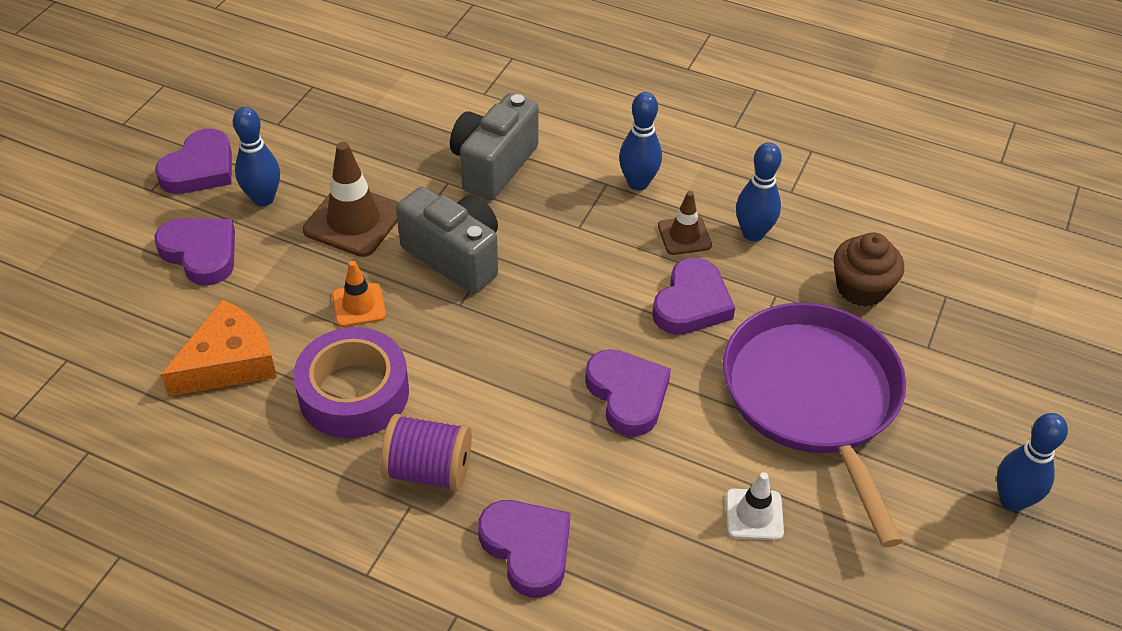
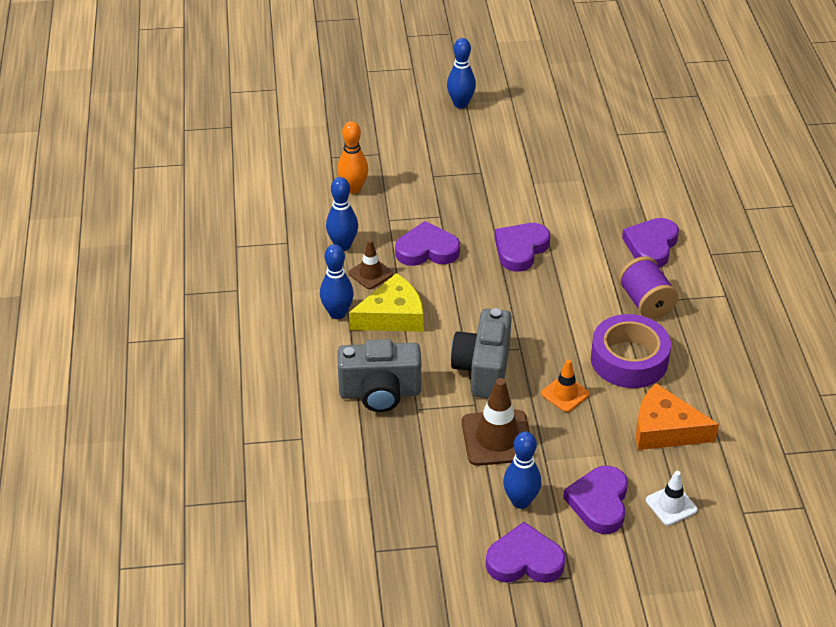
camera: 120 degrees left, 5 degrees down
(599, 223) = (392, 316): none -> yellow cheese
(754, 514) = (552, 179): white traffic cone -> white traffic cone (671, 505)
(813, 397) = (455, 182): purple pan -> none
(861, 288) = (353, 189): brown cupcake -> orange bowling pin

